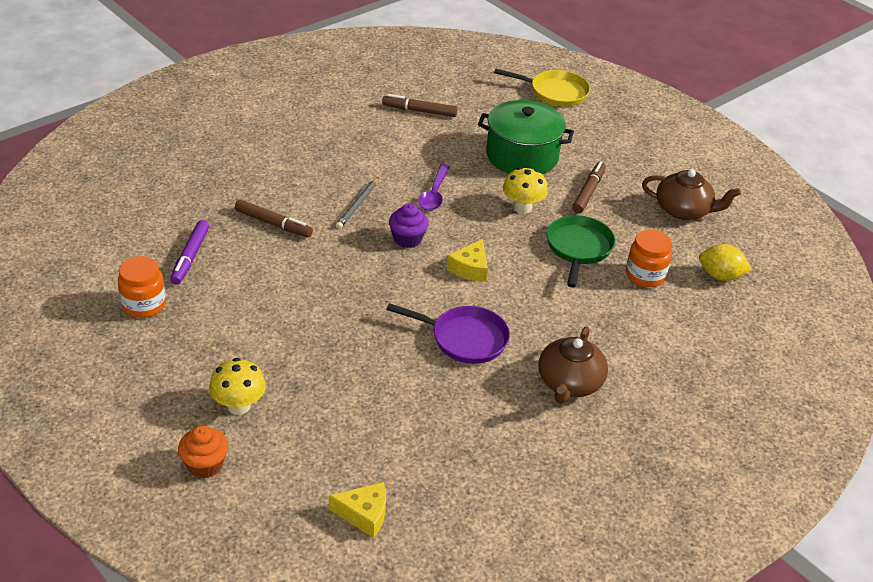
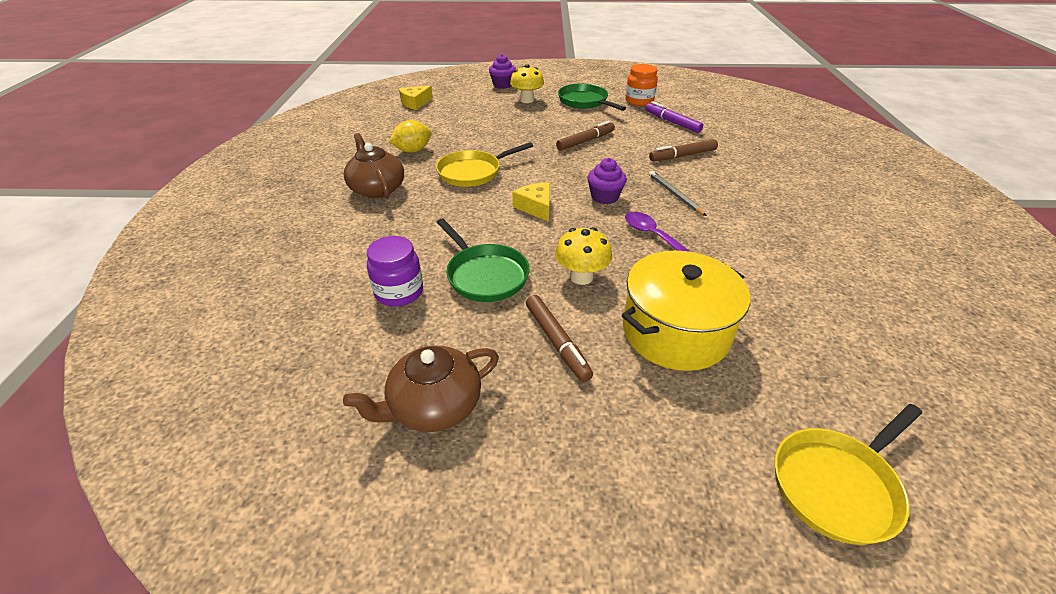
camera: 135 degrees right, 0 degrees up
(192, 349) = (585, 102): none -> green pan
(205, 465) = (502, 85): orange cupcake -> purple cupcake
(419, 111) = (834, 303): brown marker -> brown marker (585, 141)
(464, 338) = (473, 172): purple pan -> yellow pan
(522, 156) = (675, 332): green pot -> yellow pot
(645, 275) = (399, 292): orange jar -> purple jar
(720, 276) = (320, 345): yellow lemon -> yellow lemon (413, 150)

